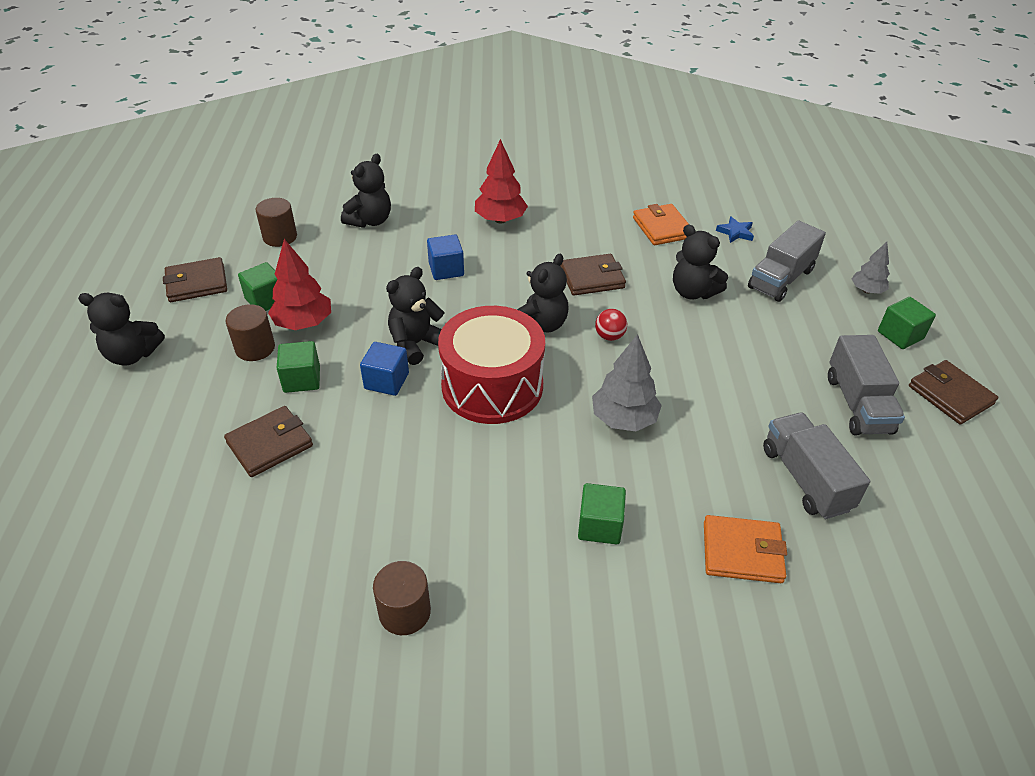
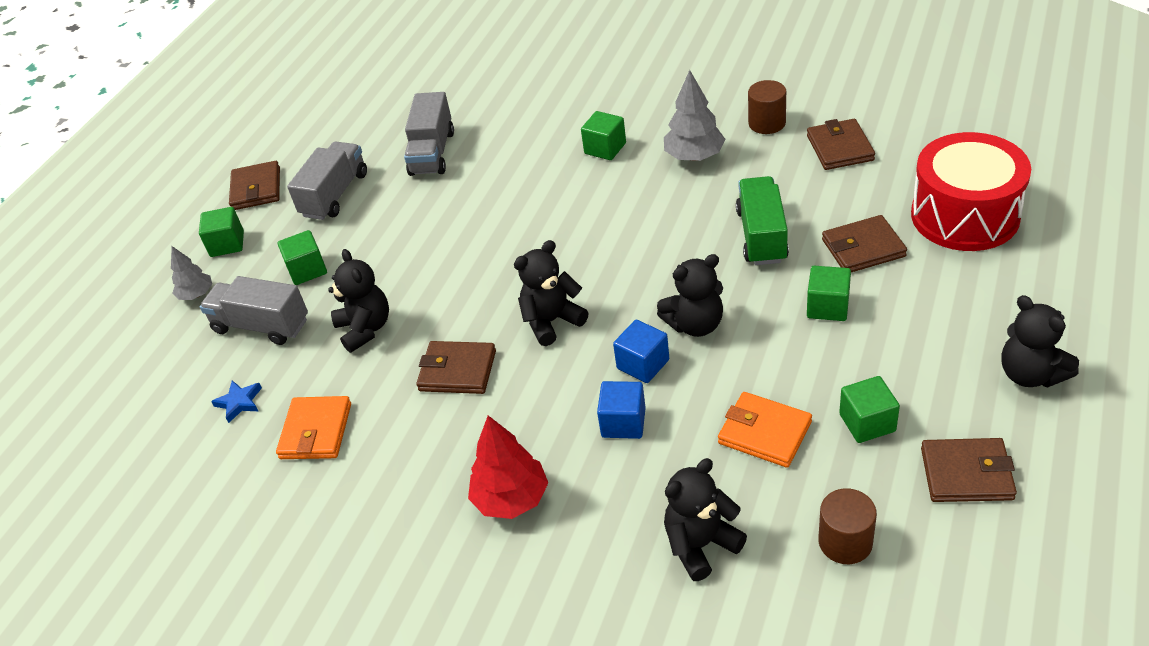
camera: 150 degrees left, 0 degrees up
(132, 355) = (1030, 374): black teddy bear -> black teddy bear turned 150 degrees counterclockwise
(255, 348) = (880, 354): brown cylinder -> none
(301, 583) = (840, 148): none -> brown wallet
(304, 323) = (820, 377): red tree -> none
(376, 439) = (761, 236): none -> green truck
(386, 381) = (738, 289): blue cube -> blue cube (643, 364)
(492, 386) = (635, 265): red drum -> red drum (965, 215)
(609, 336) = (490, 294): red ball -> none
(624, 419) = (534, 215): grey tree -> grey tree (694, 156)
(742, 552) = (518, 121): orange wallet -> orange wallet (764, 433)
(781, 279) = (261, 326): grey truck -> grey truck turned 135 degrees counterclockwise
(795, 327) = (307, 270): none -> green cube

